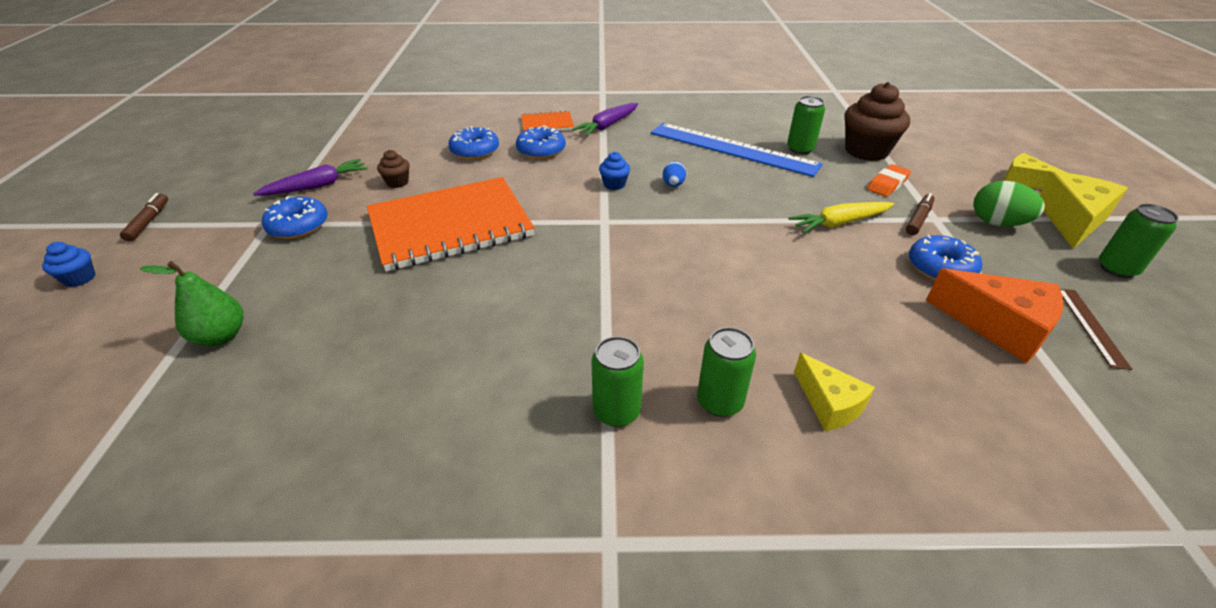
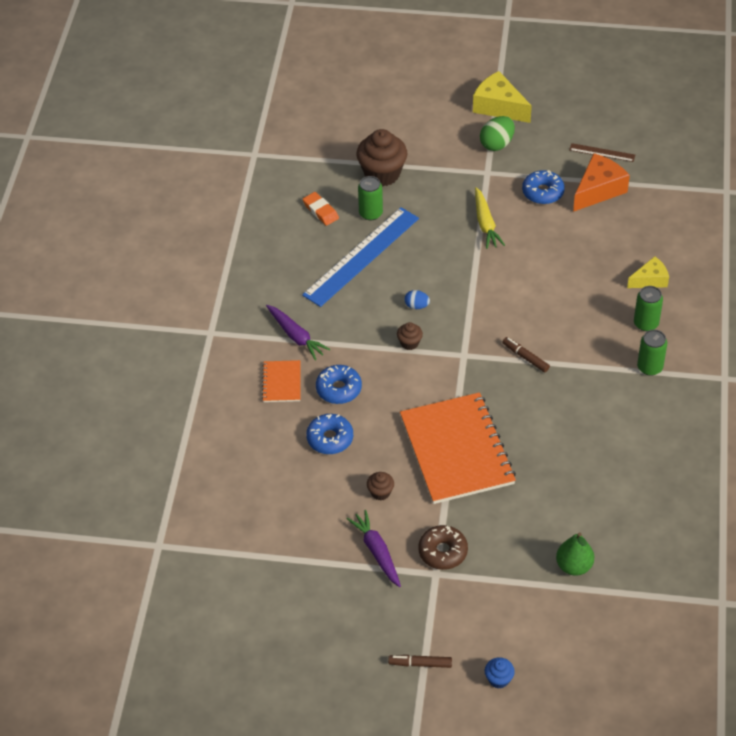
camera: 80 degrees left, 10 degrees up
(298, 226) = (443, 552): blue donut -> brown donut
(614, 184) = (409, 343): blue cupcake -> brown cupcake
(887, 184) = (436, 180): orange eraser -> orange eraser (320, 211)
(918, 219) = (486, 181): brown marker -> brown marker (525, 357)
(1024, 181) = (445, 105): yellow cheese -> none
(1116, 269) = (552, 114): green can -> none

